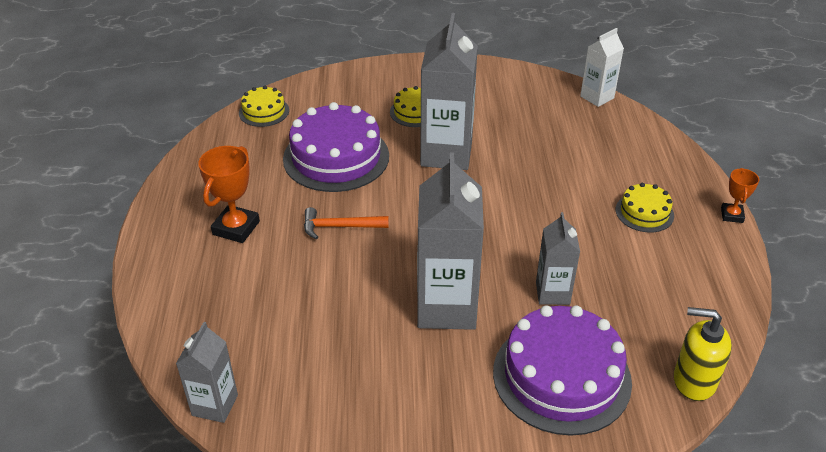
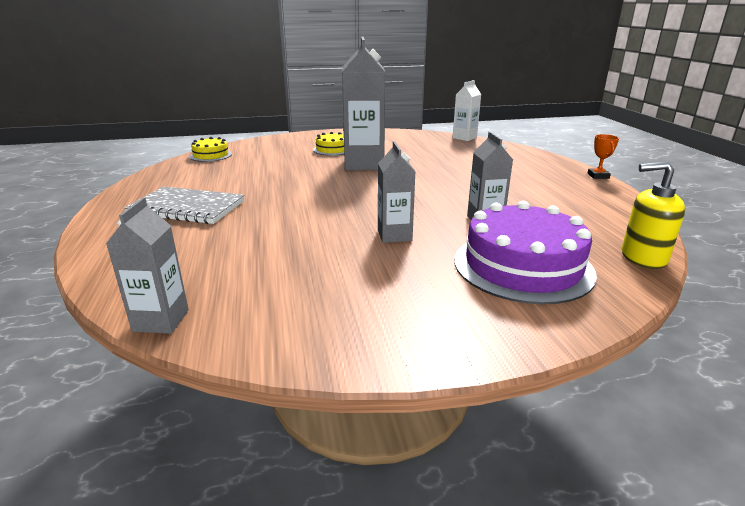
camera: 10 degrees left, 15 degrees down
(236, 228) = (187, 208): orange trophy -> grey notebook
(336, 157) = (274, 170): purple cake -> none
(340, 227) = (283, 201): orange hammer -> none
(446, 307) = (394, 235): grey carton -> grey carton, size x0.55
(644, 212) = (532, 179): yellow cake -> none

